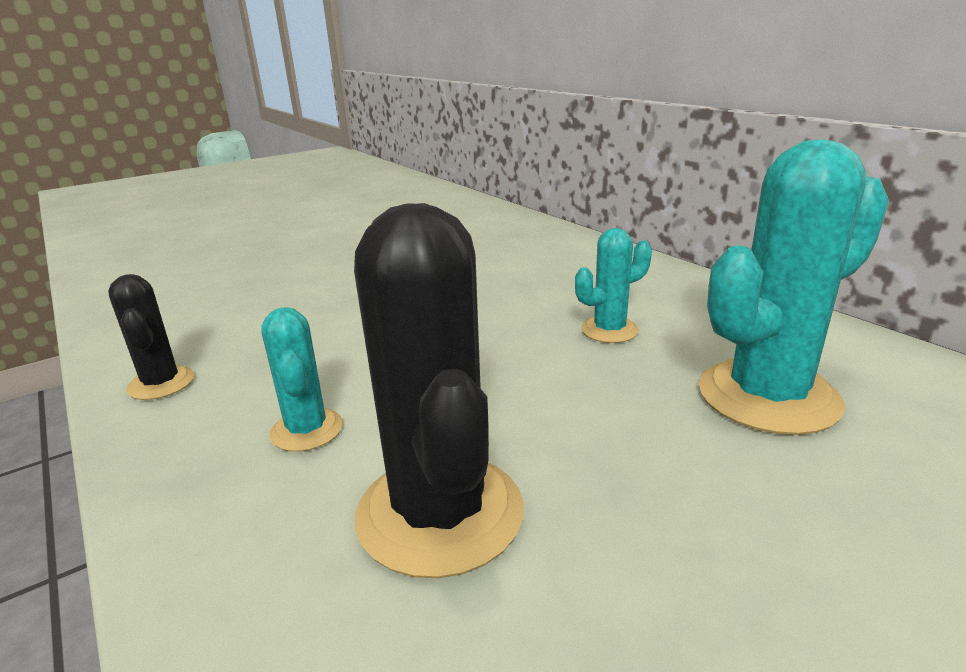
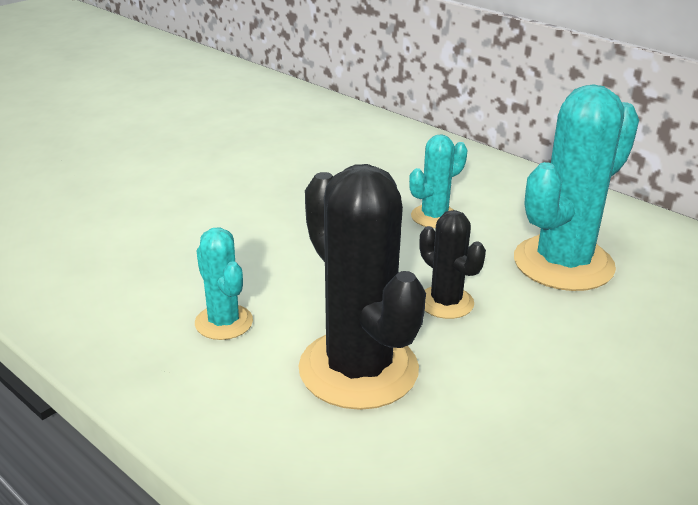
camera: 15 degrees left, 5 degrees up
(161, 383) = (64, 296): black cactus -> black cactus (446, 302)

